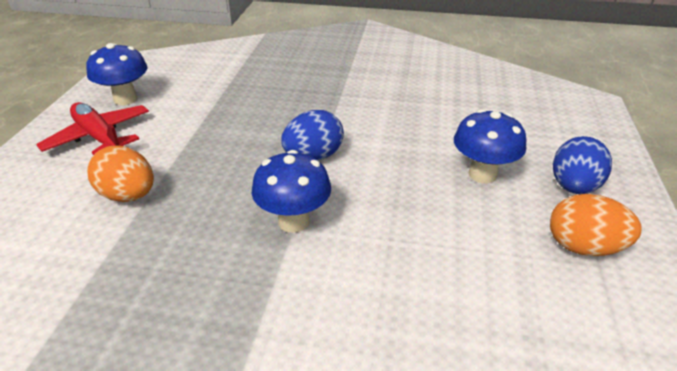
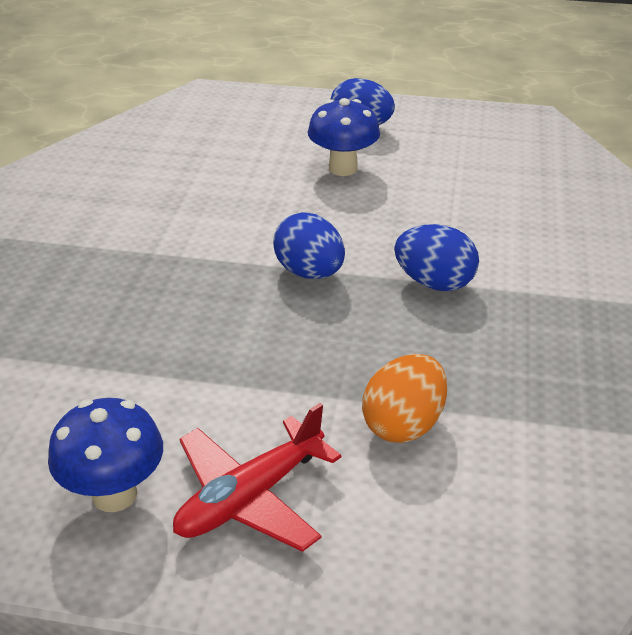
camera: 90 degrees left, 0 degrees up
(293, 222) = (434, 283): blue mushroom -> blue egg
(583, 247) = (441, 136): orange egg -> none

